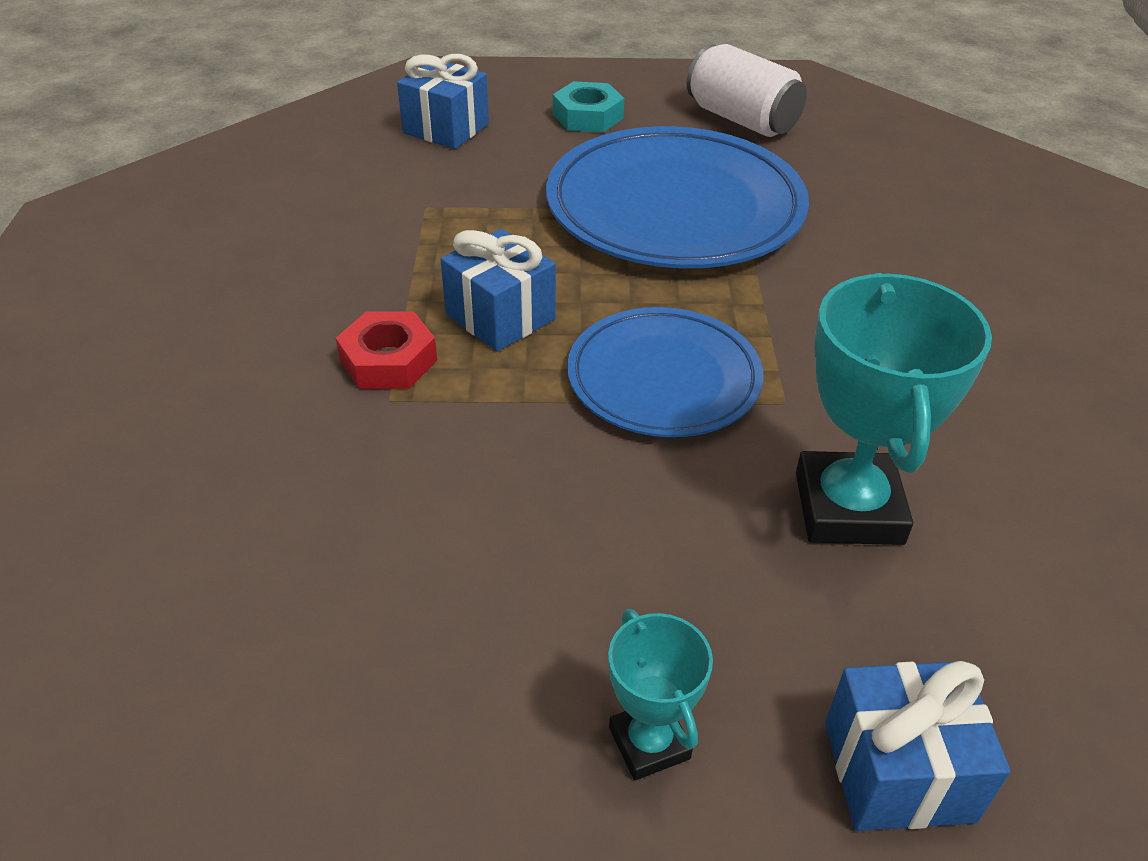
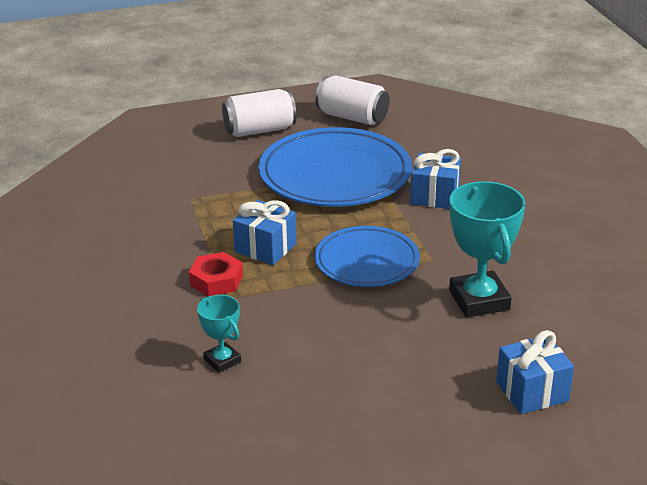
camera: 15 degrees left, 10 degrees down
(446, 128) = (176, 151): blue gift -> blue gift (434, 196)
(588, 116) = (259, 130): turquoise nut -> white can
(649, 743) = (423, 405): turquoise trophy -> turquoise trophy (222, 361)

